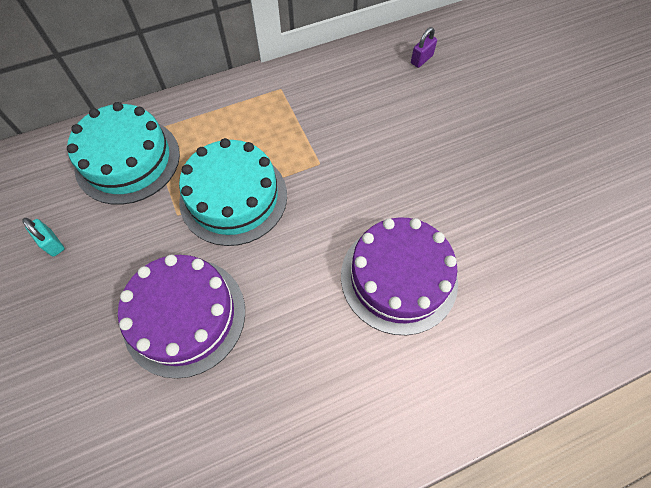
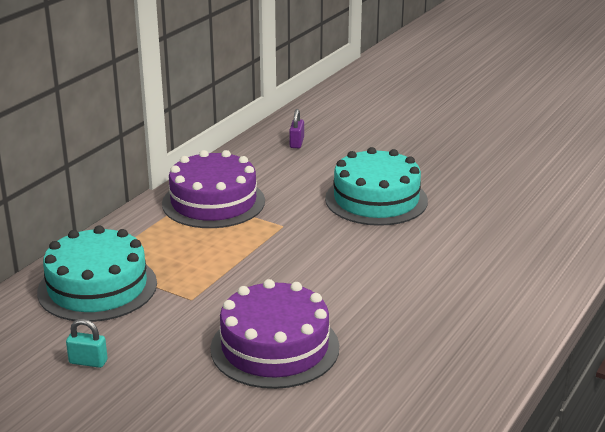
camera: 35 degrees left, 35 degrees down
(233, 197) = (231, 270): turquoise cake -> turquoise cake (376, 199)
(399, 277) = (422, 258): purple cake -> purple cake (213, 202)

